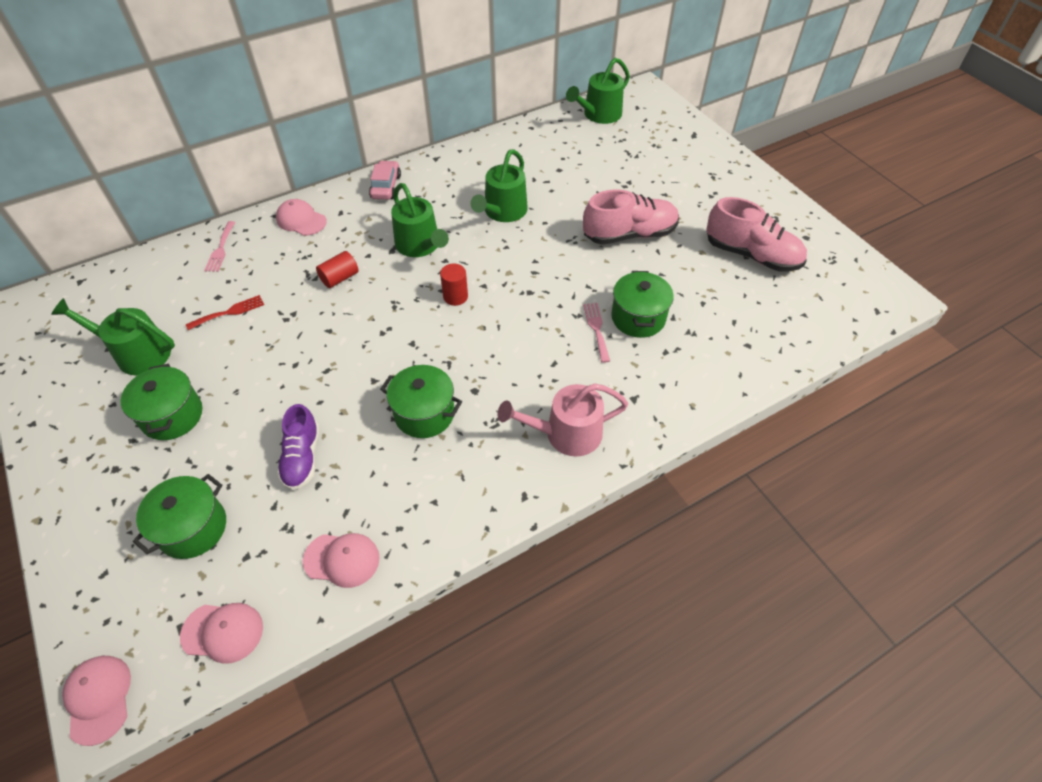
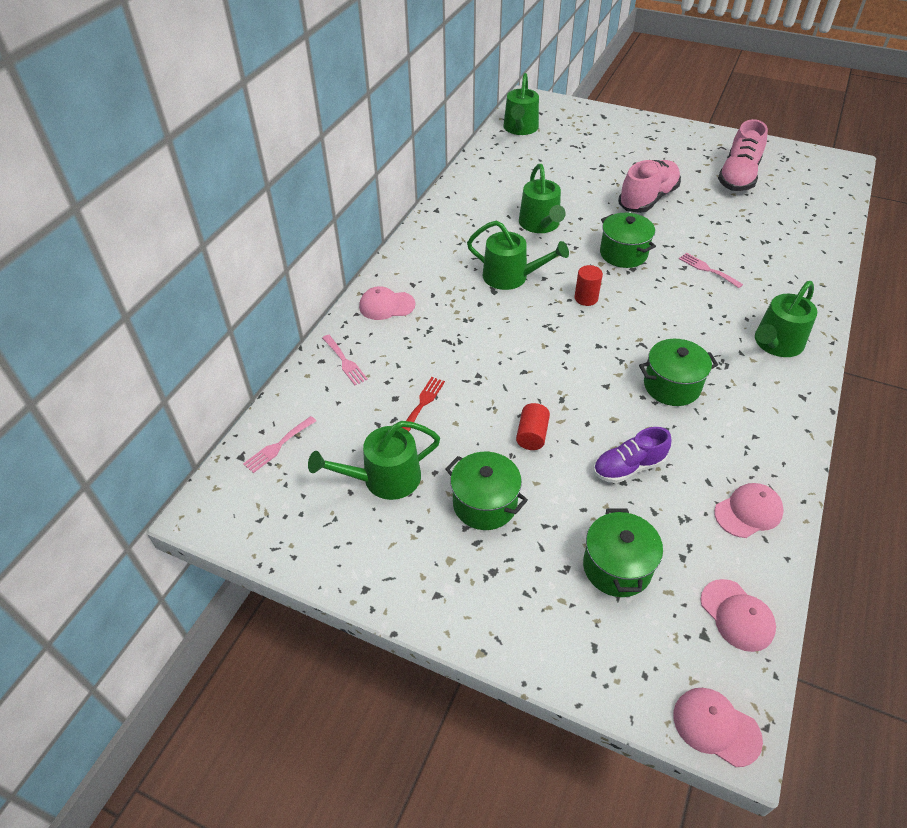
camera: 35 degrees left, 5 degrees down
(107, 287) = (278, 446): none -> pink fork
(223, 632) = (737, 615): pink cap -> pink cap turned 90 degrees clockwise
(302, 457) = (628, 467): purple shoe -> purple shoe turned 105 degrees clockwise
(340, 278) = (480, 331): red cylinder -> red cylinder (532, 435)
(386, 187) = (424, 248): pink car -> none
(566, 433) = (776, 343): pink watering can -> green watering can
(638, 318) = (723, 249): green pot -> green pot (623, 254)
(751, 255) = (738, 177): pink shoe -> pink shoe turned 120 degrees clockwise

